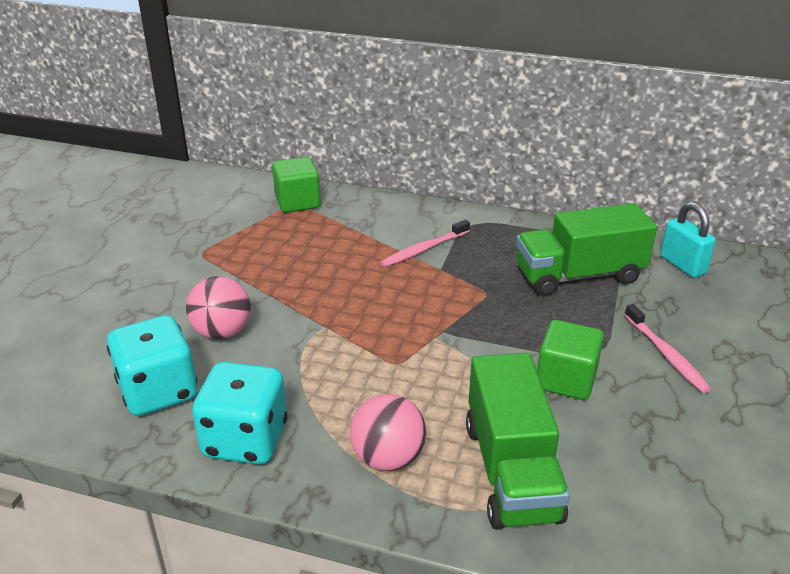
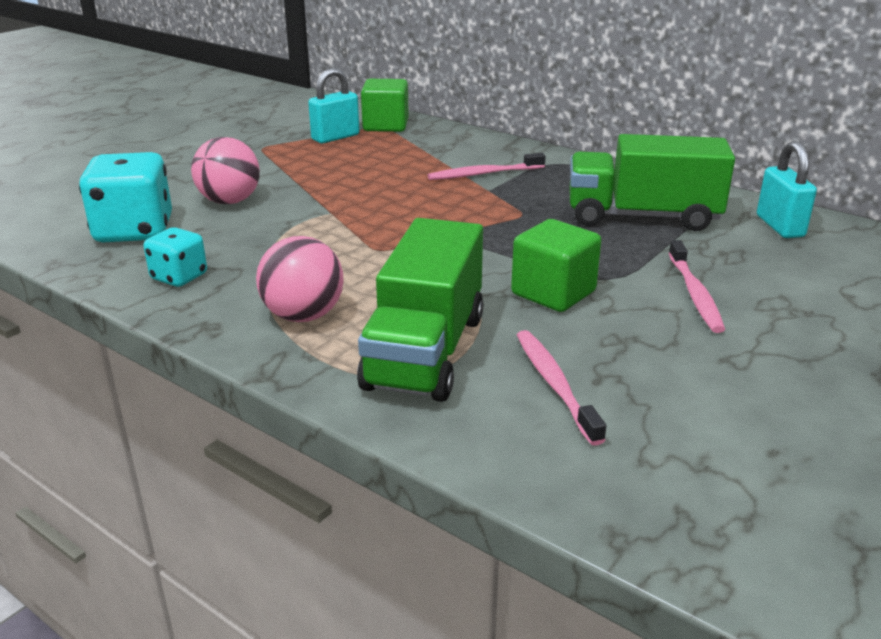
camera: 20 degrees right, 5 degrees down
(245, 440) = (179, 277): turquoise dice -> turquoise dice, size x0.56
(262, 226) = (335, 137): none -> turquoise padlock
(627, 479) = (555, 385): none -> pink toothbrush

